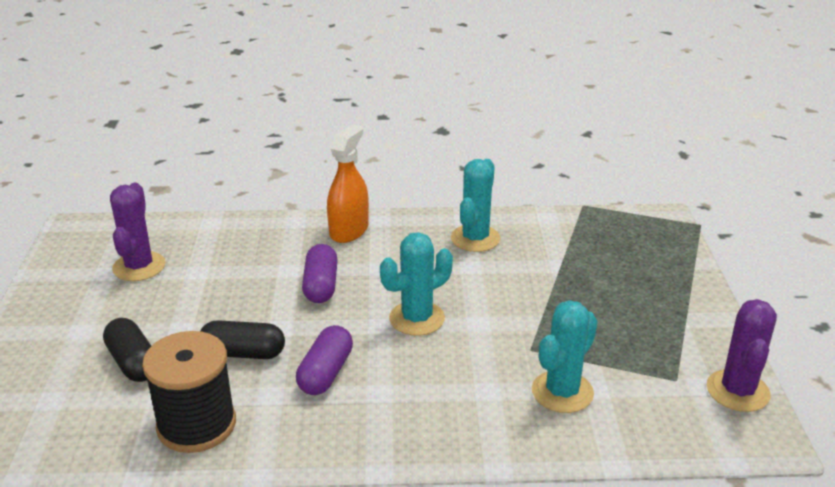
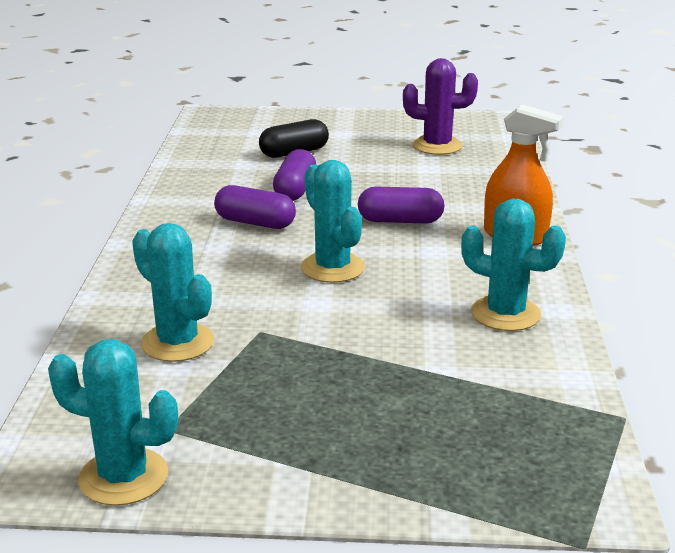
camera: 95 degrees right, 5 degrees down
(196, 425) = (207, 176): black spool -> none
(243, 353) = (295, 190): black capsule -> purple capsule
(737, 391) = (123, 477): purple cactus -> turquoise cactus

